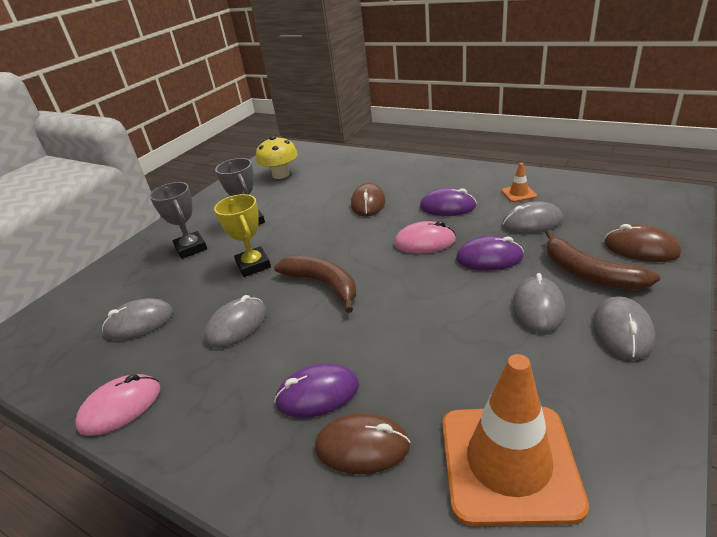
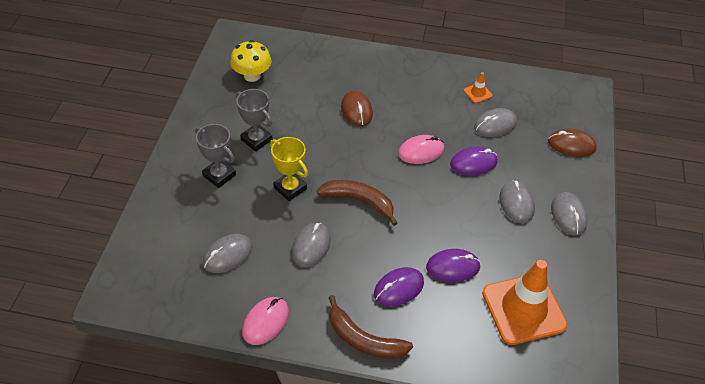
camera: 25 degrees left, 15 degrees up
(362, 446) = (441, 316): brown mouse -> none
(447, 206) = (426, 111): purple mouse -> purple mouse (453, 267)
(589, 273) = (542, 171): brown banana -> brown banana (363, 339)

